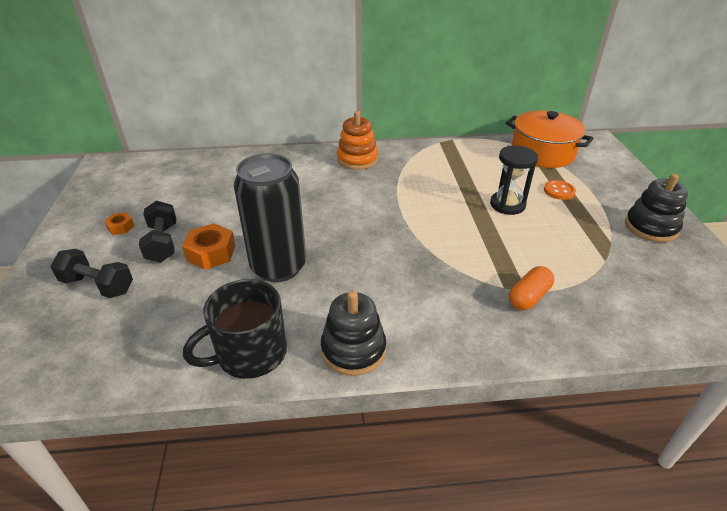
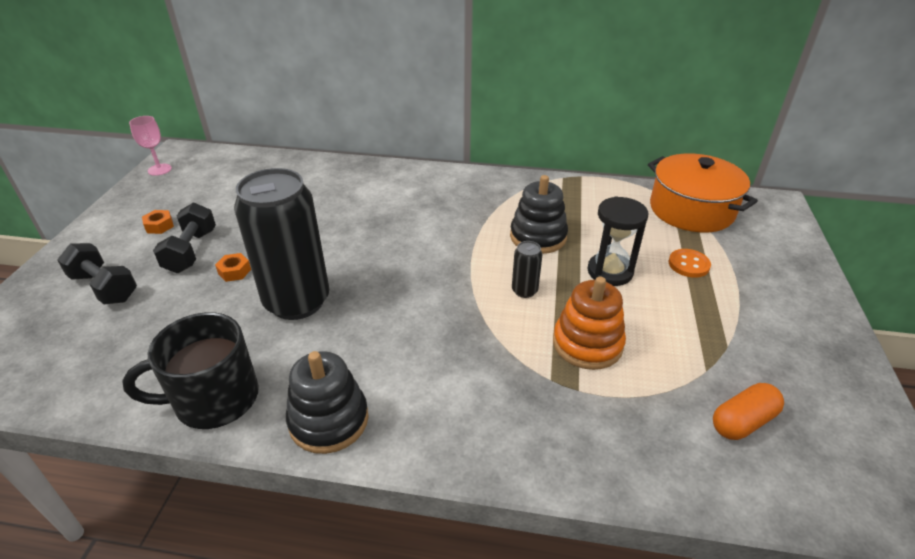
camera: 15 degrees right, 0 degrees up
(93, 181) = (159, 169): none -> pink goblet
(211, 253) = (234, 271): orange nut -> orange nut, size x0.56
(357, 159) = (452, 185): orange stacking toy -> orange stacking toy (587, 344)
(453, 228) = (524, 290): none -> black can
(528, 297) = (577, 399): orange capsule -> orange capsule (742, 421)
(650, 227) = (796, 336): black stacking toy -> black stacking toy (538, 237)

